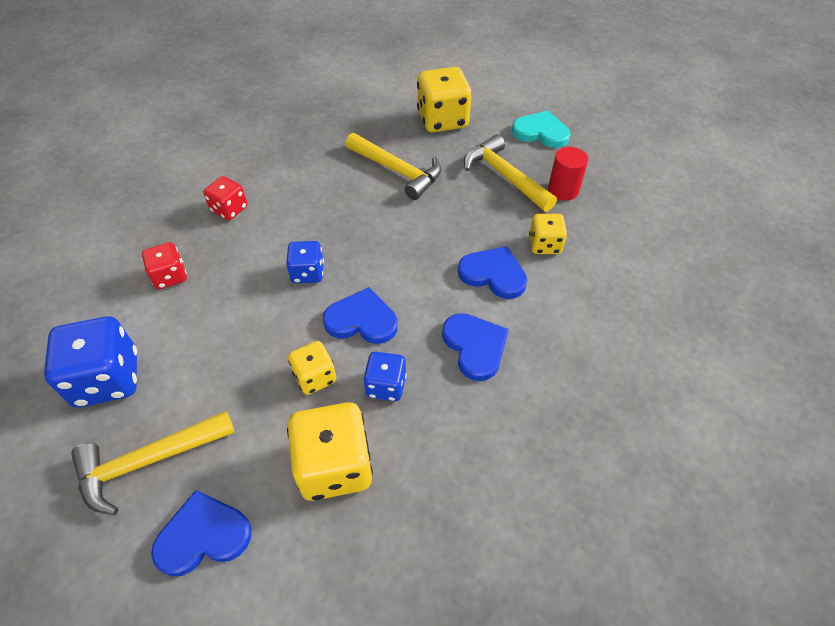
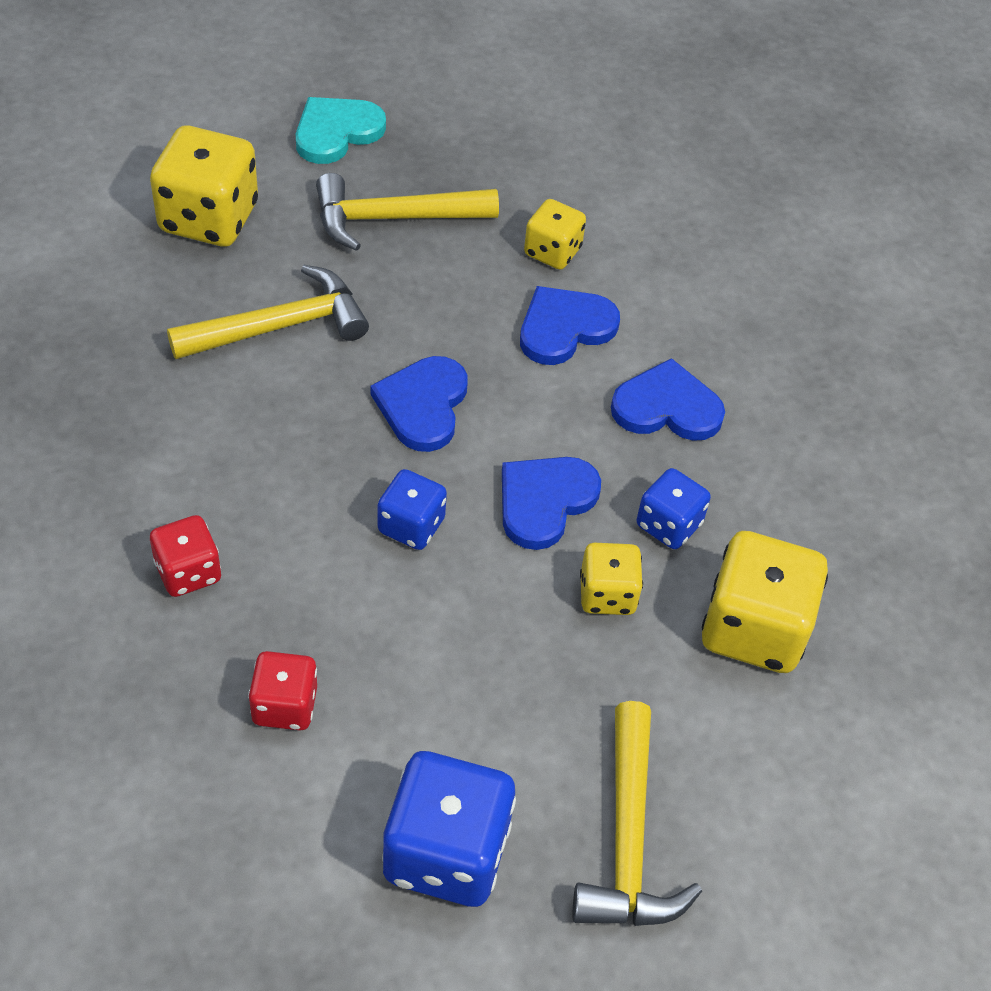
camera: 65 degrees left, 0 degrees up
(203, 536) = (774, 806): blue heart -> blue heart (423, 405)
(563, 190) = (470, 178): red cylinder -> none

